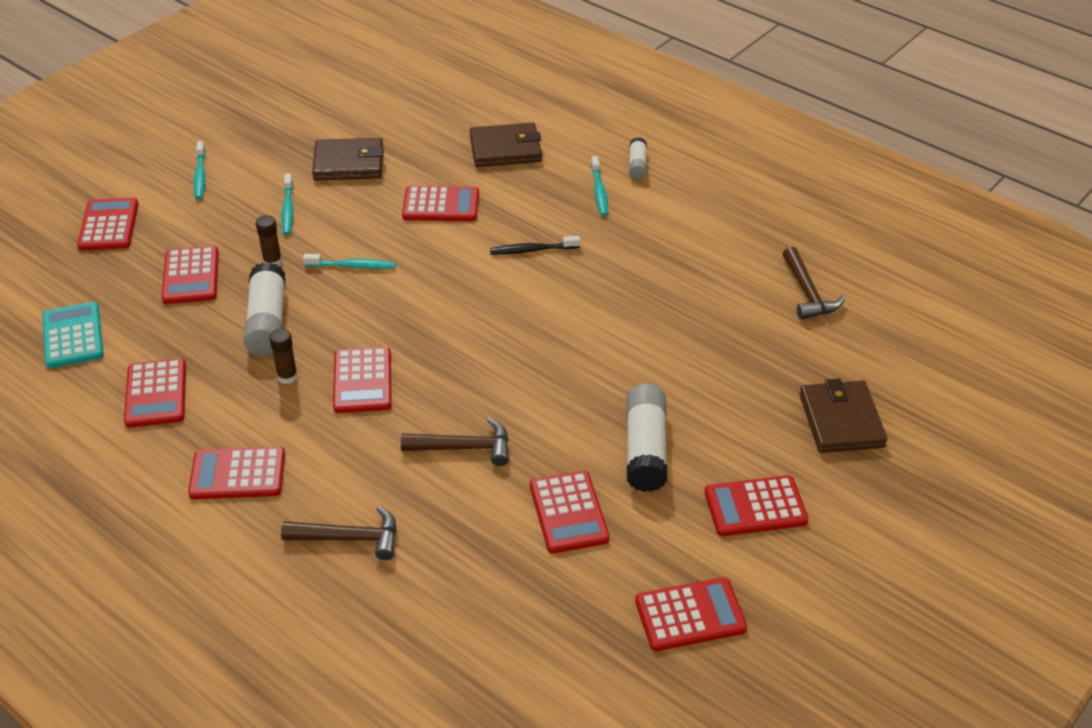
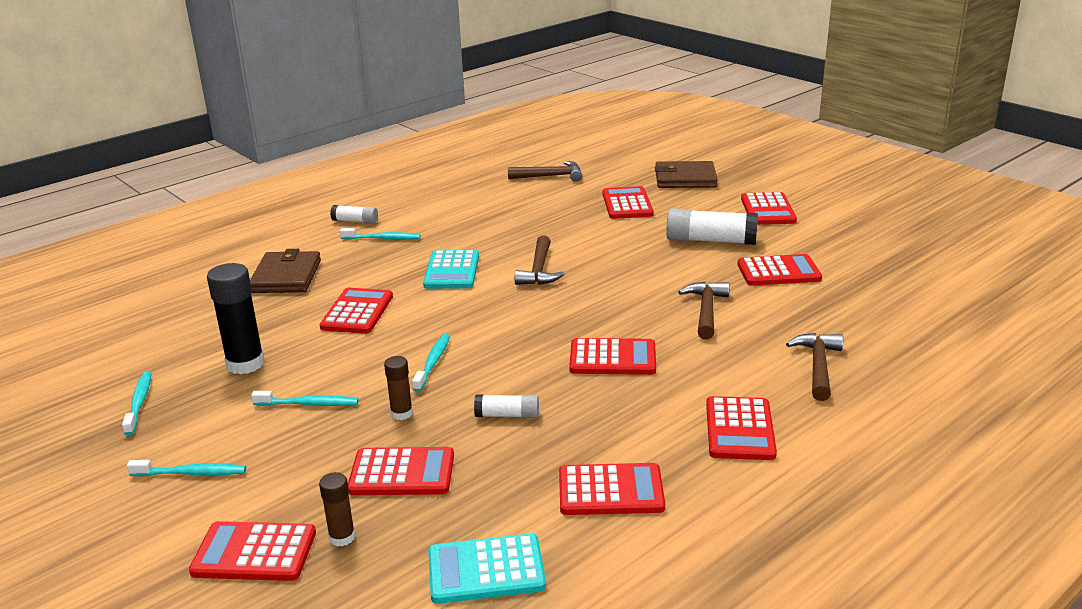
camera: 80 degrees left, 15 degrees down
(267, 322) = (507, 415): white glue stick -> white glue stick, size x0.54
(287, 376) = (598, 401): brown glue stick -> brown glue stick (342, 537)
(291, 127) = (139, 403): none -> turquoise toothbrush
(348, 163) = (245, 364): brown wallet -> black glue stick
(532, 250) = (451, 271): black toothbrush -> turquoise calculator
(543, 311) = (539, 270): none -> brown hammer
(690, 615) = (870, 237): red calculator -> red calculator (627, 204)

